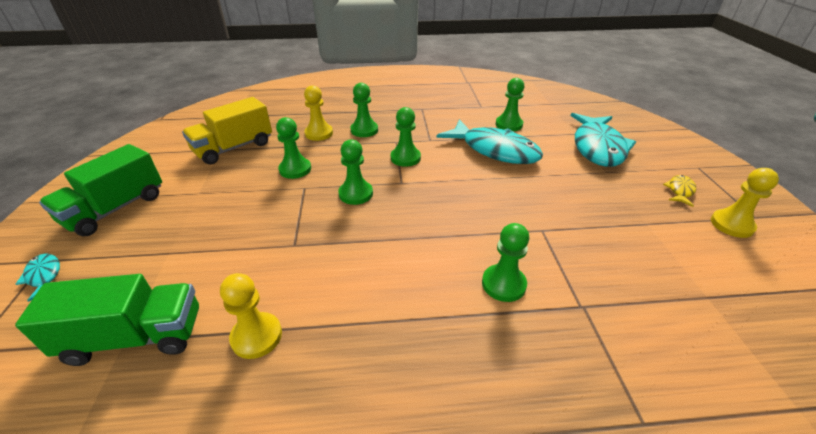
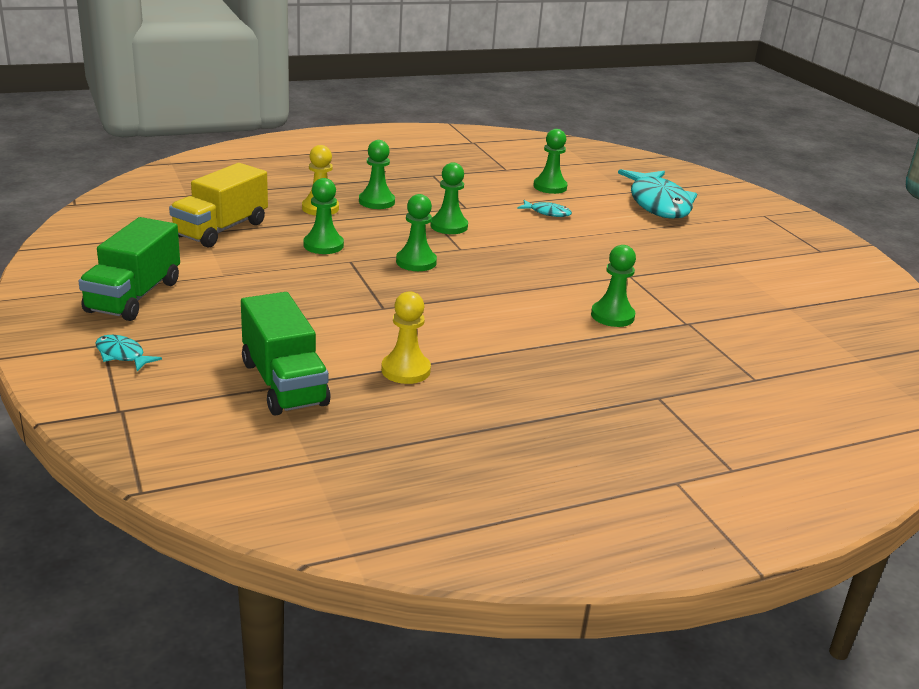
camera: 20 degrees left, 10 degrees down
(135, 337) = (284, 383): green truck -> green truck turned 90 degrees clockwise
(495, 150) = (547, 213): turquoise fish -> turquoise fish, size x0.42
(680, 191) = (750, 236): yellow fish -> none
(731, 225) = (801, 258): yellow pawn -> none

